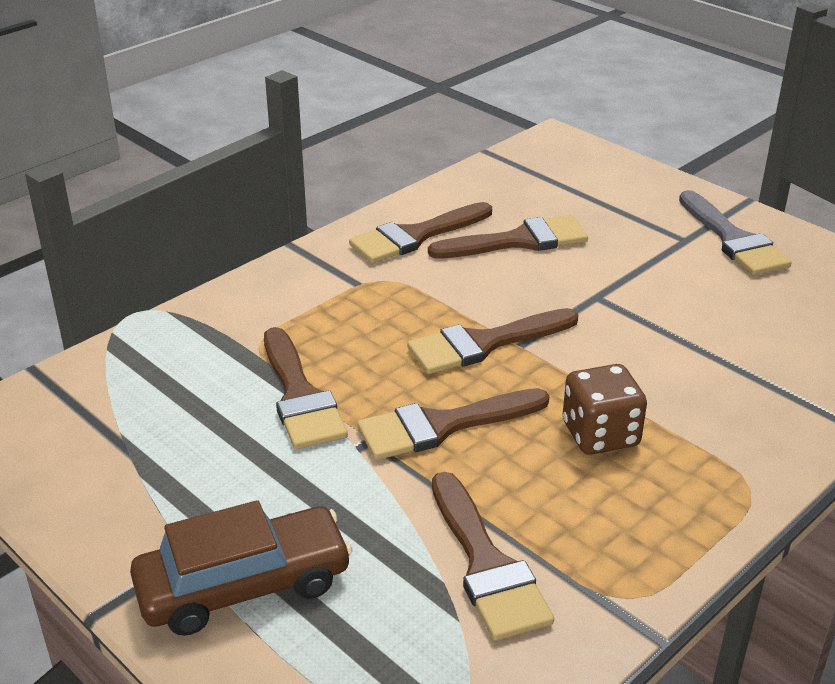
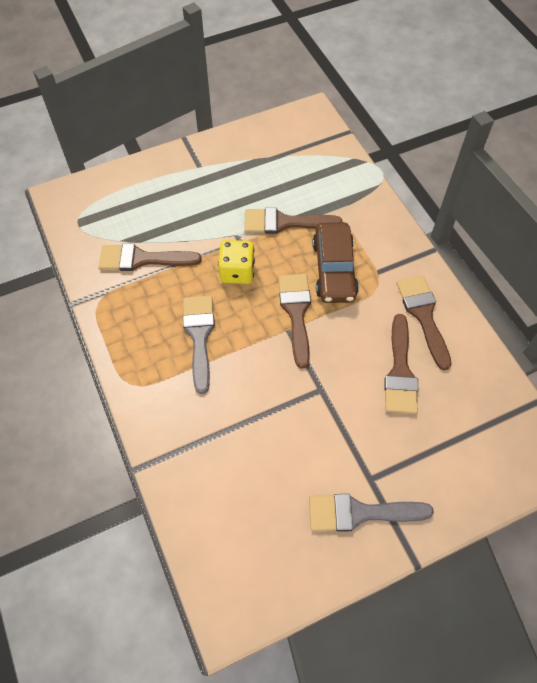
camera: 110 degrees right, 25 degrees up
(244, 585) = (174, 180): brown car -> brown car (334, 269)
(442, 426) = (237, 272): brown brush -> yellow dice
(600, 434) = (199, 336): brown dice -> grey brush

